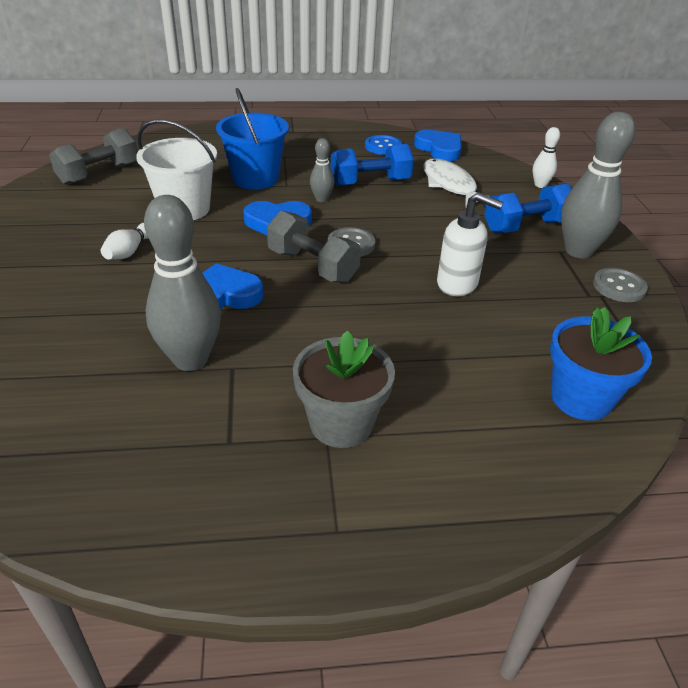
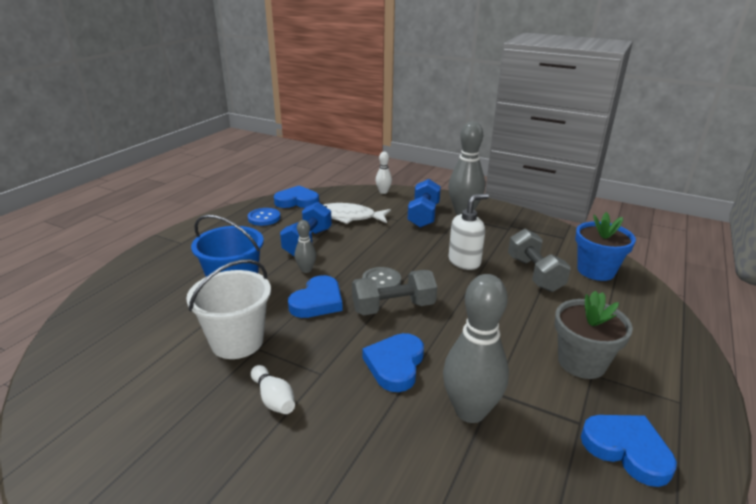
camera: 55 degrees left, 10 degrees down
(99, 174) = (92, 376): grey dumbbell -> grey dumbbell (534, 274)
(209, 489) = (627, 450): none -> blue heart
(619, 287) = (507, 217): grey button -> none

